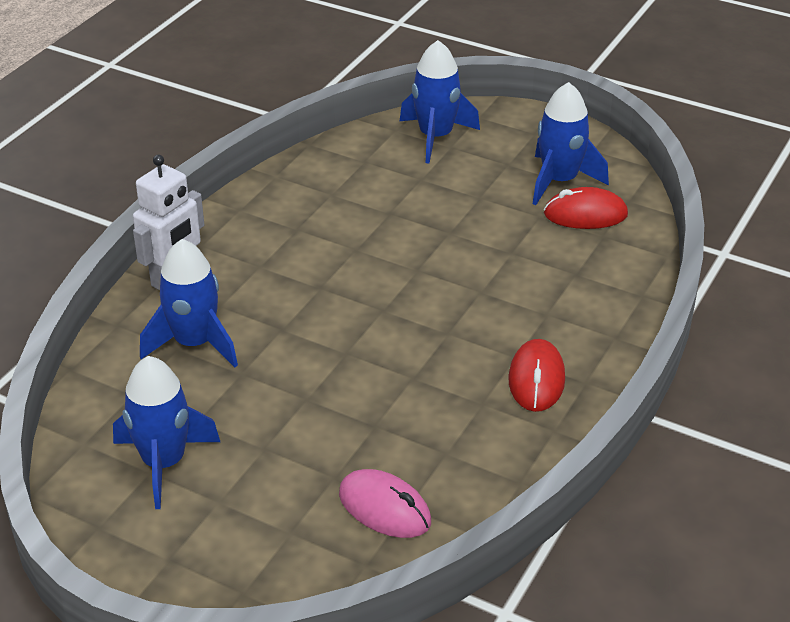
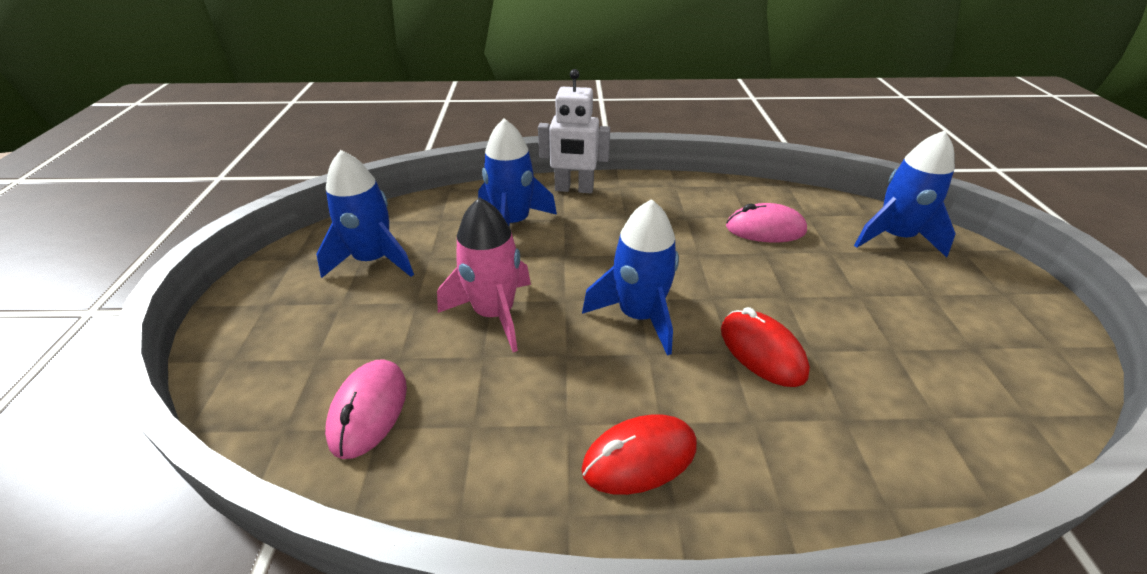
camera: 60 degrees right, 0 degrees up
(327, 401) = (494, 313): none -> pink rocket
(361, 195) = (765, 229): none -> pink mouse
(559, 181) = (966, 341): blue rocket -> blue rocket (639, 316)
(585, 214) = (948, 385): red mouse -> red mouse (762, 351)

